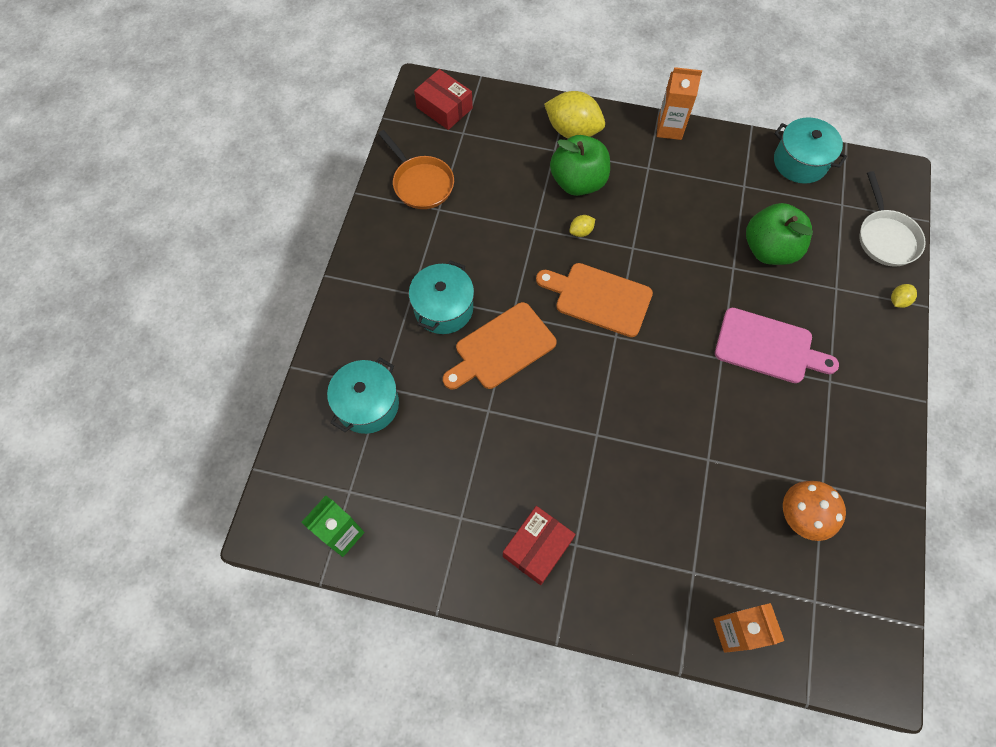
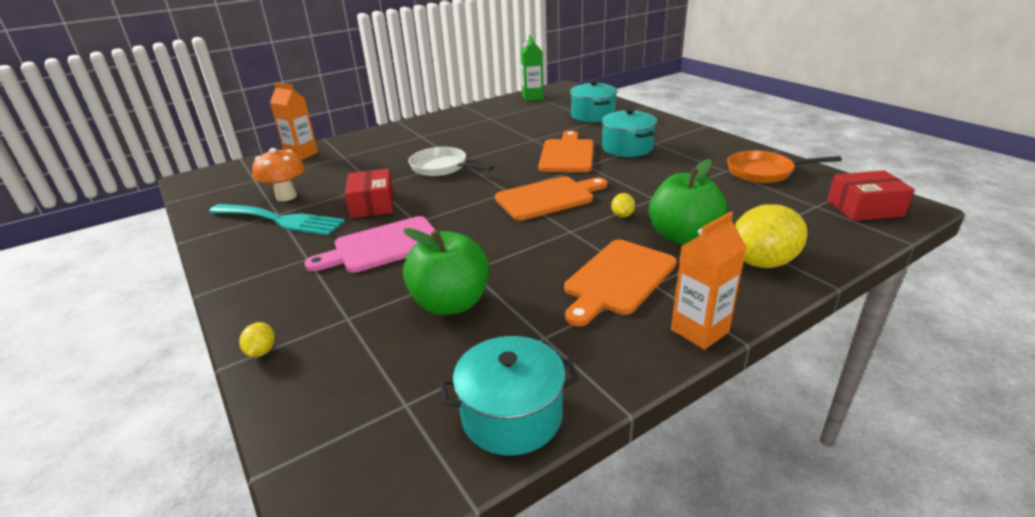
camera: 135 degrees right, 35 degrees down
(537, 548) = (440, 128): red box -> red box (372, 204)
(661, 187) = (617, 279): none -> orange cutting board
(825, 467) = (281, 220): none -> turquoise fork
(885, 237) = (314, 406): white pan -> white pan (442, 167)

